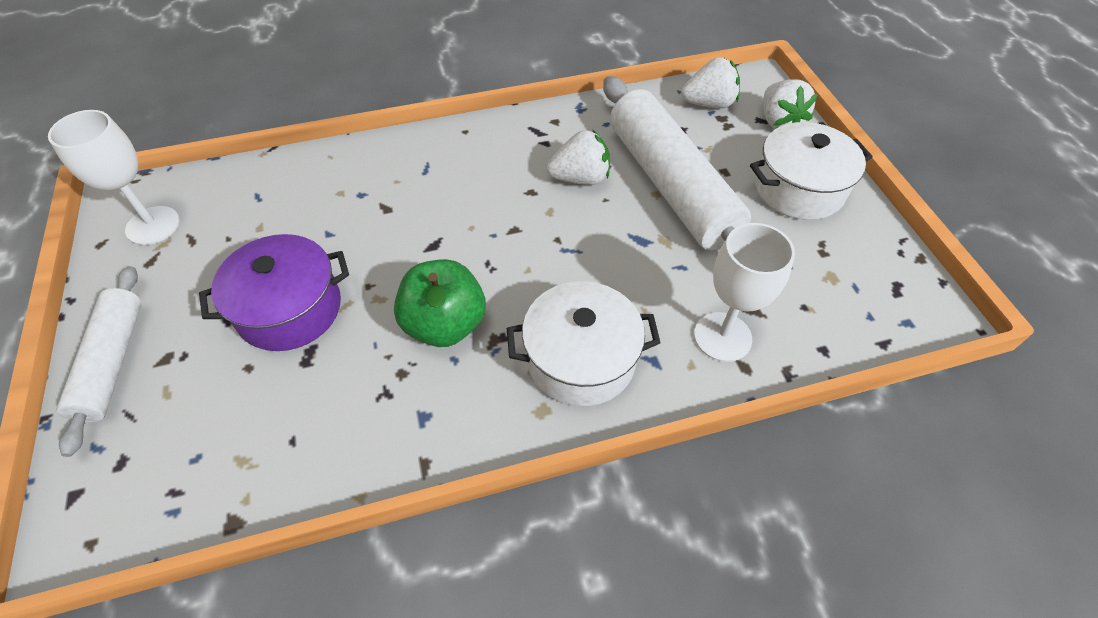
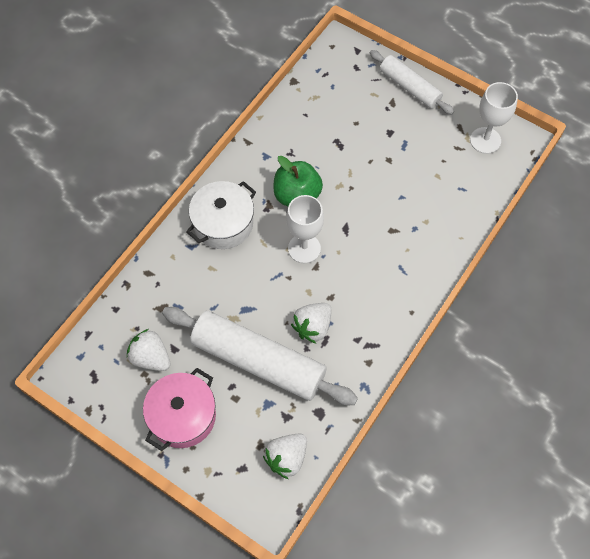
camera: 140 degrees right, 10 degrees up
(290, 309) = (370, 153): purple pot -> none
(722, 337) = (167, 281): white goblet -> white goblet (304, 248)
(779, 121) = (229, 476): white strawberry -> white strawberry (151, 357)
(798, 189) = (183, 416): white pot -> pink pot

